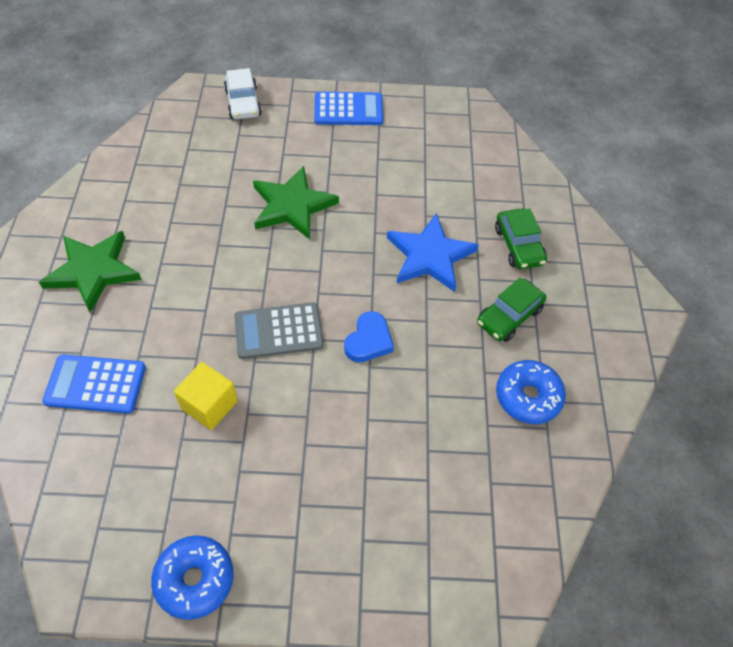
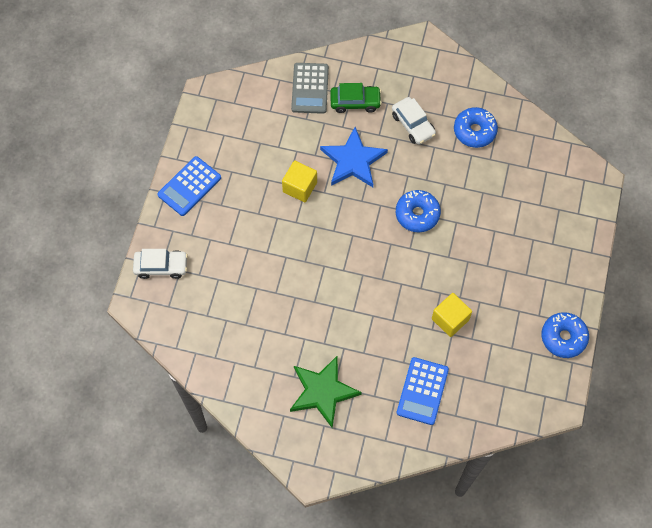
camera: 75 degrees left, 10 degrees up
(278, 331) = (399, 269): grey calculator -> grey calculator (310, 88)
(292, 206) = (286, 244): green star -> none
(348, 110) = (189, 186): blue calculator -> blue calculator turned 150 degrees counterclockwise
(369, 341) = (417, 214): blue heart -> blue donut
(375, 207) = (300, 187): none -> yellow cube
(509, 316) = (413, 124): green car -> white car

